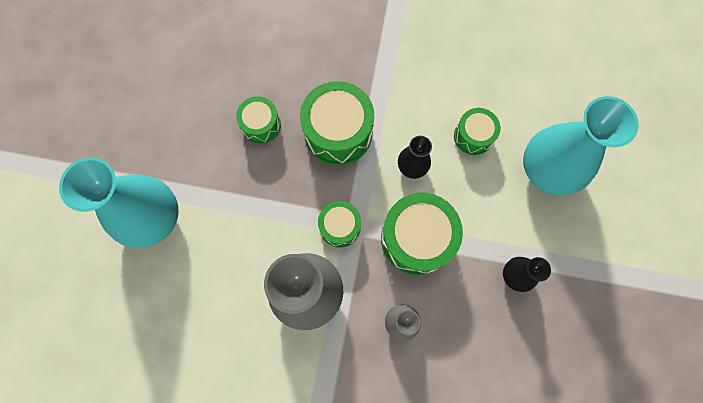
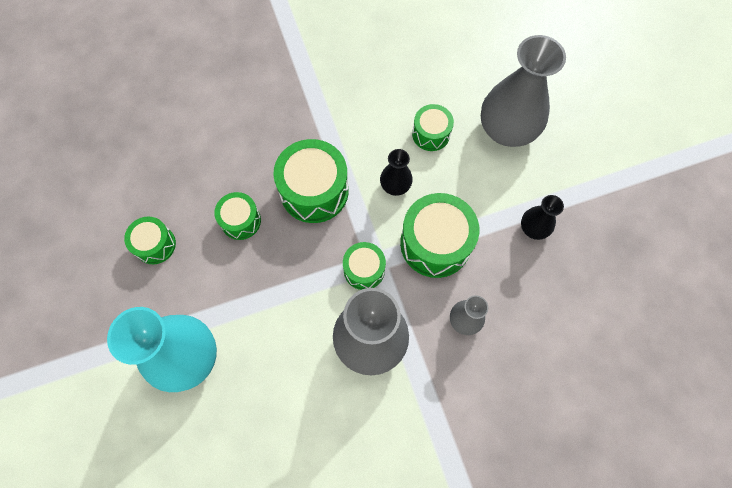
camera: 30 degrees left, 5 degrees down
(180, 107) = (155, 244): none -> green drum
(548, 169) = (507, 129): turquoise vase -> grey vase

